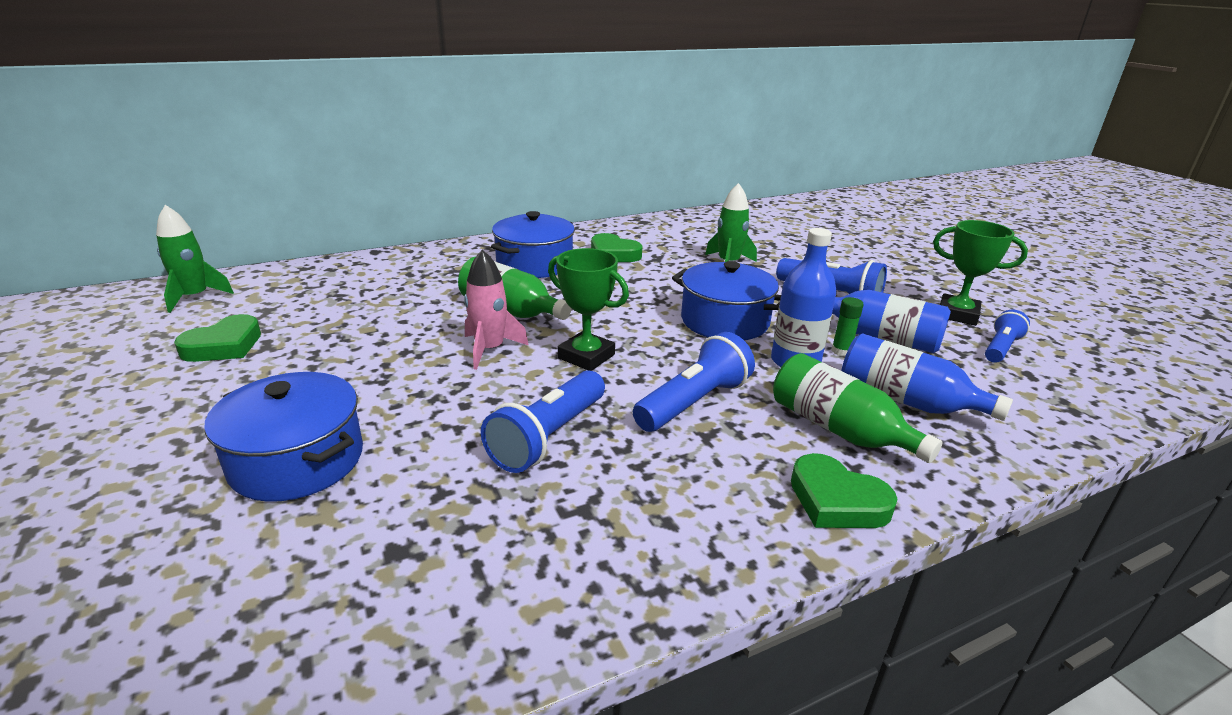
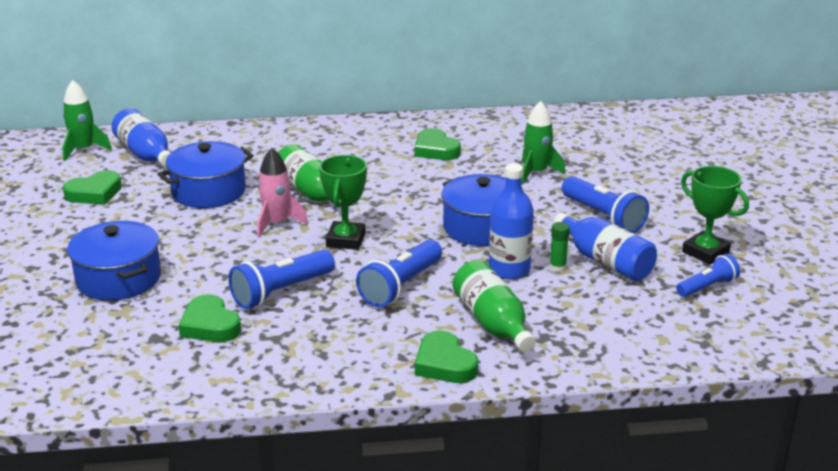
camera: 20 degrees right, 0 degrees up
(474, 509) = (210, 325): none -> green heart
(534, 264) = (358, 152): blue pot -> blue pot (208, 191)
(586, 356) = (345, 240): green trophy -> green trophy turned 45 degrees clockwise
(694, 402) = (400, 286): blue flashlight -> blue flashlight turned 150 degrees clockwise
(906, 401) = (569, 313): blue bottle -> blue bottle (145, 154)

